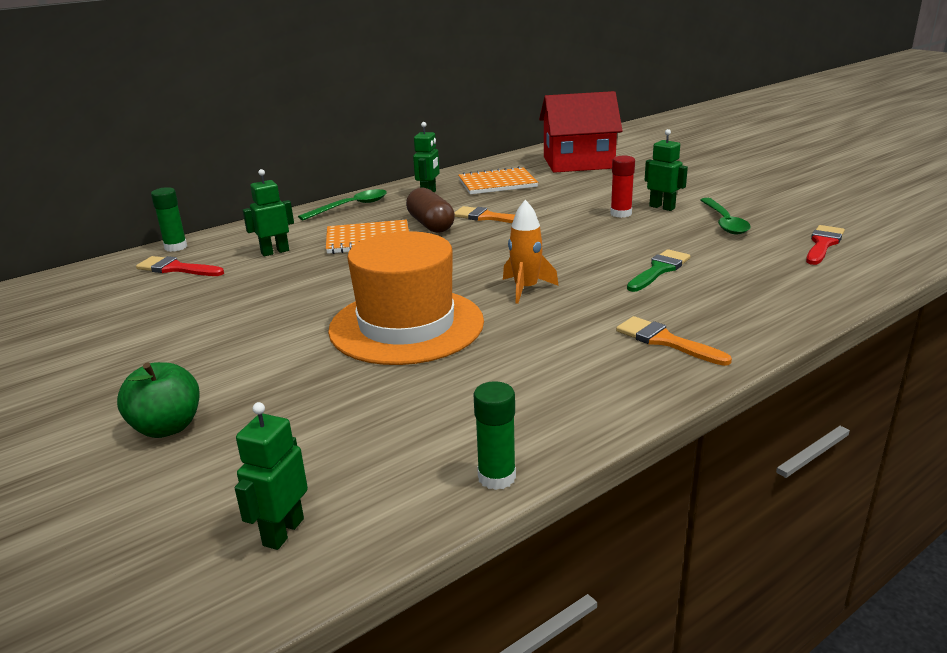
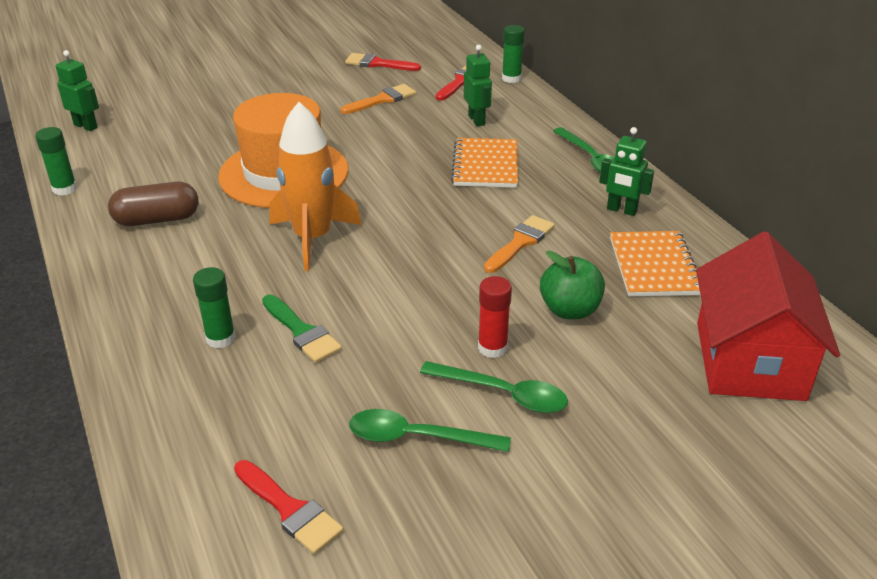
camera: 100 degrees right, 10 degrees up
(103, 320) = (378, 64): none -> red brush
(167, 427) = (215, 93): green apple -> green apple (569, 310)
(430, 225) = (512, 203): brown capsule -> brown capsule (157, 219)
(526, 289) = (312, 238): orange rocket -> orange rocket, size x1.61
(662, 207) = (503, 394): green robot -> green spoon
(666, 341) = (157, 294): orange brush -> orange brush (382, 100)
(697, 298) = (220, 338): none -> green glue stick

